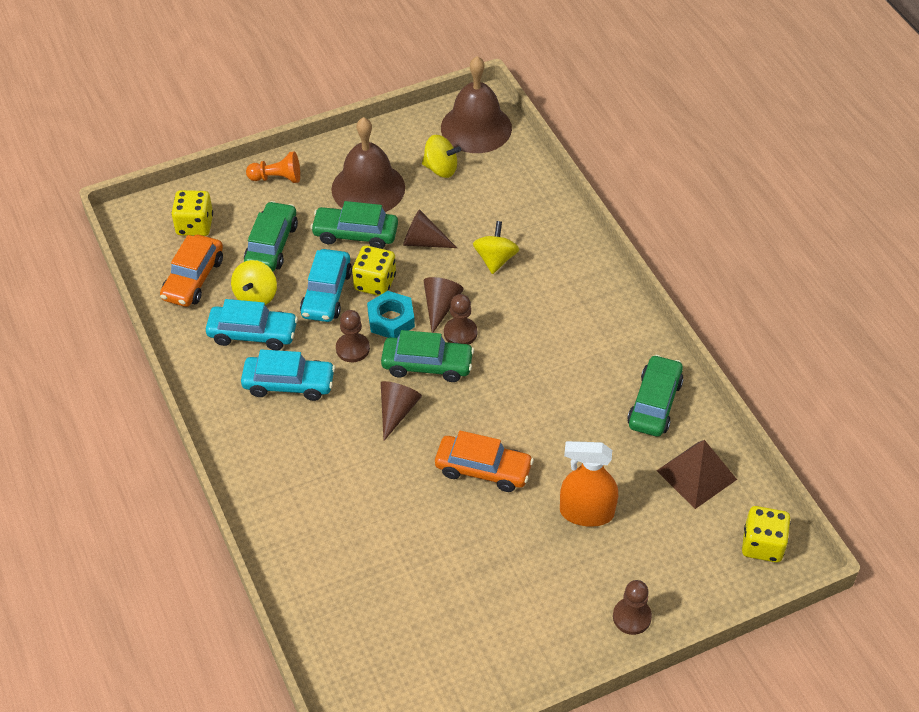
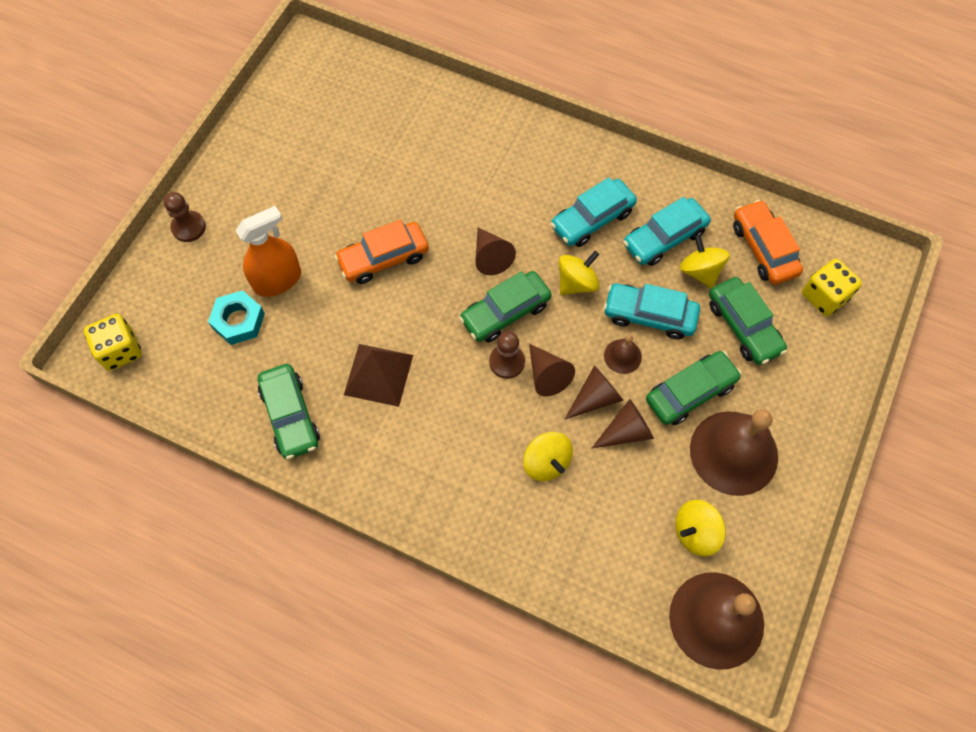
camera: 140 degrees right, 15 degrees up
(277, 178) = (820, 398): orange pawn -> none
(326, 293) = (649, 315): turquoise car -> turquoise car turned 45 degrees counterclockwise
(352, 349) = (576, 283): brown pawn -> yellow spinning top
(375, 283) = (622, 356): yellow dice -> brown bell
(391, 320) = (574, 331): turquoise nut -> turquoise nut (238, 321)
(422, 272) = (595, 398): none -> brown cone
(696, 475) = (211, 373): brown pyramid -> brown pyramid (378, 374)

